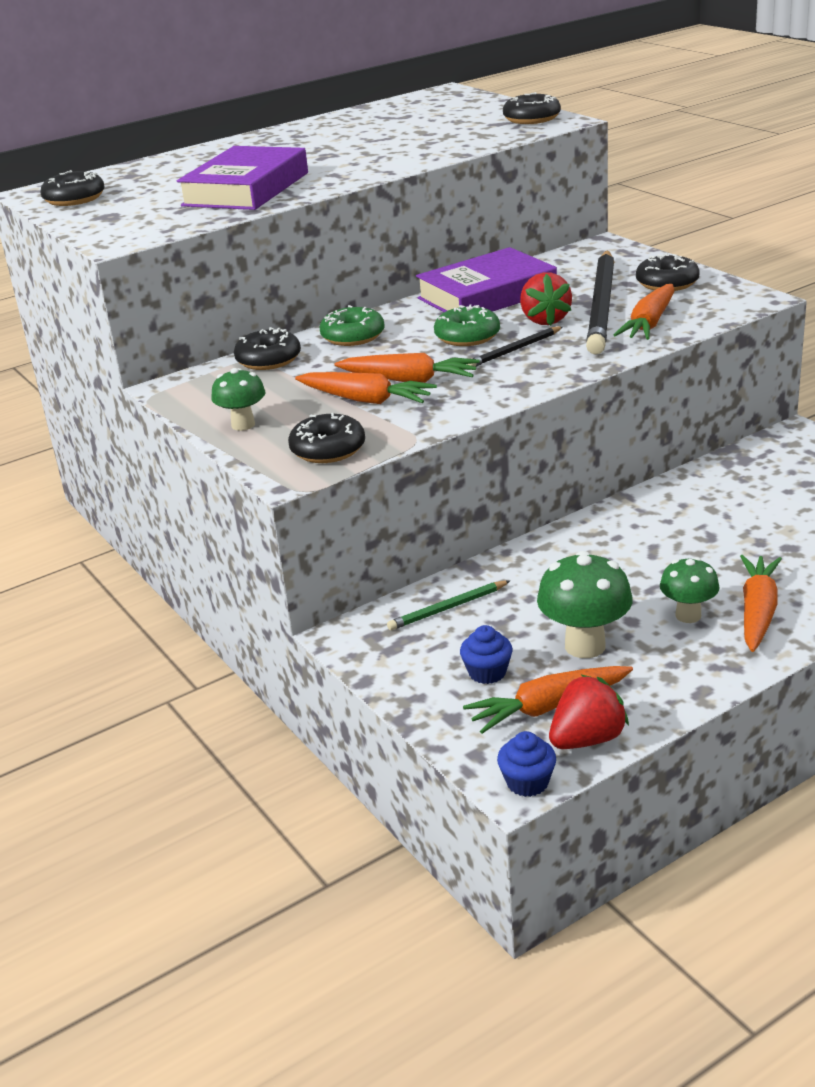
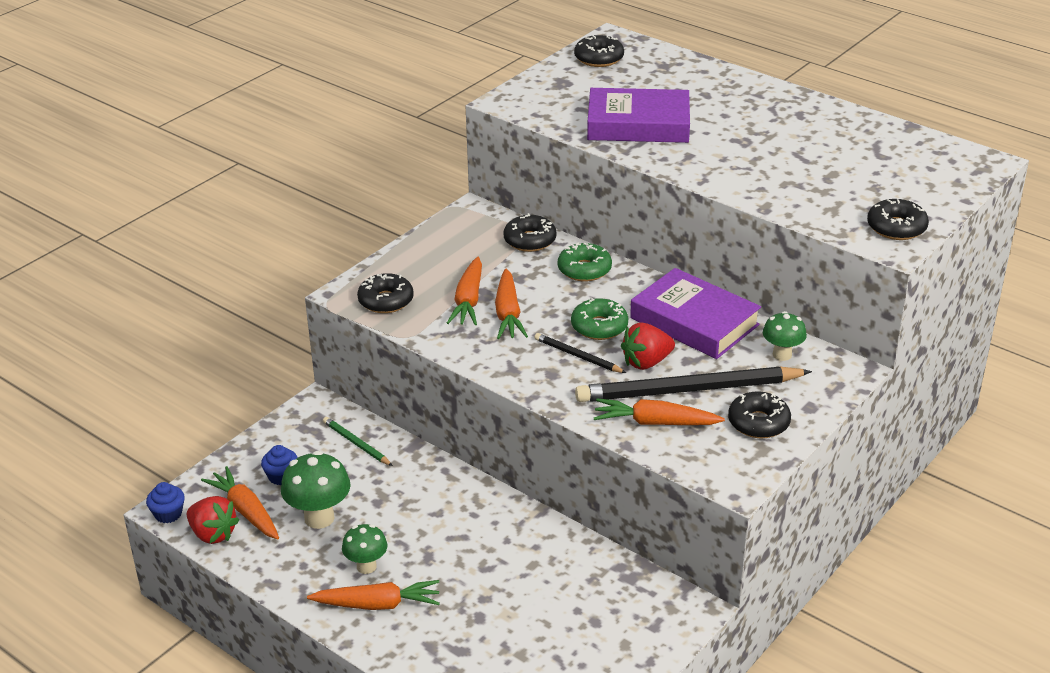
camera: 70 degrees right, 5 degrees up
(243, 425) = (418, 256): green mushroom -> green mushroom (782, 355)

